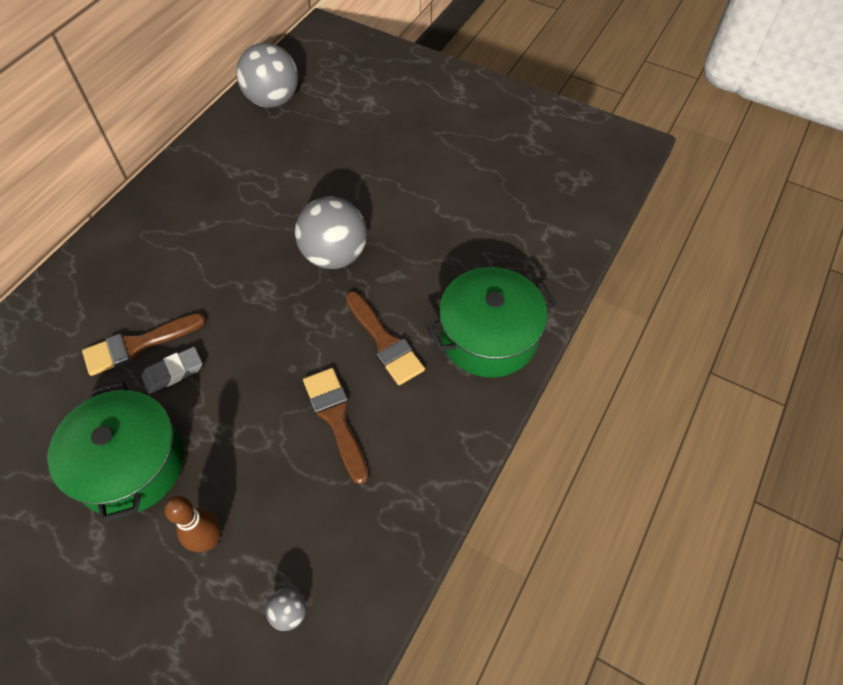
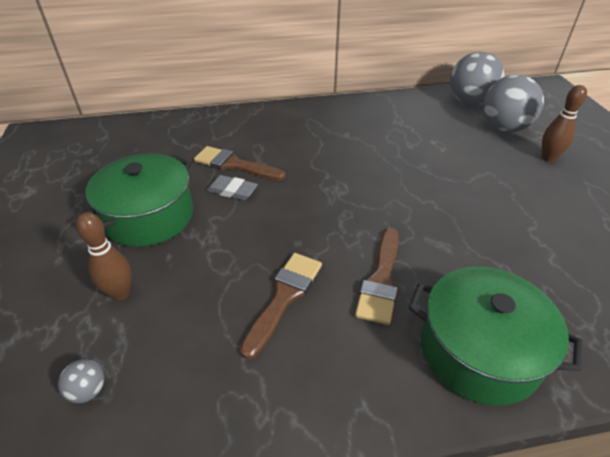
camera: 50 degrees right, 15 degrees down
(334, 255) = (410, 202): grey ball -> grey ball (504, 128)
(391, 126) = (548, 158): none -> brown bowling pin

